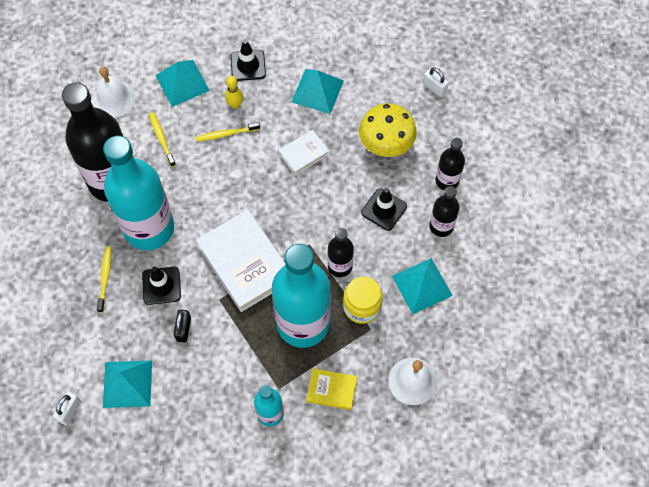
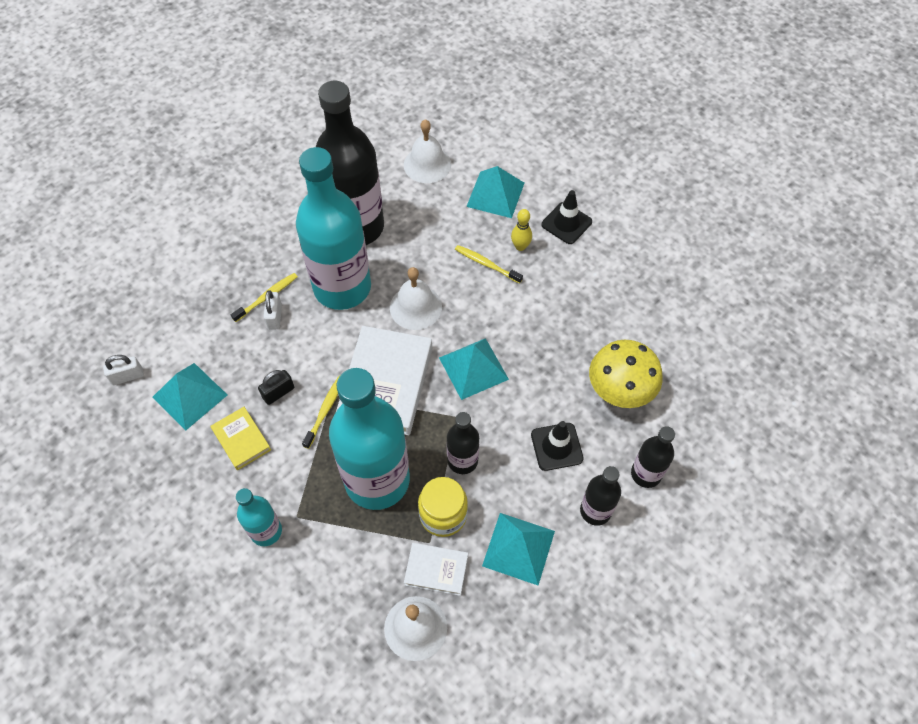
camera: 45 degrees right, 5 degrees down
(161, 138) = (430, 225): yellow toothbrush -> yellow toothbrush (325, 410)
(161, 285) = (301, 341): black traffic cone -> none
(211, 200) = (415, 307): none -> white bell
(304, 154) = (535, 336): white book -> white book (436, 570)
(317, 91) = (605, 292): turquoise pyramid -> turquoise pyramid (473, 368)
(331, 390) = (337, 563): yellow book -> yellow book (241, 440)
(434, 88) = (723, 379): white padlock -> white padlock (275, 317)

